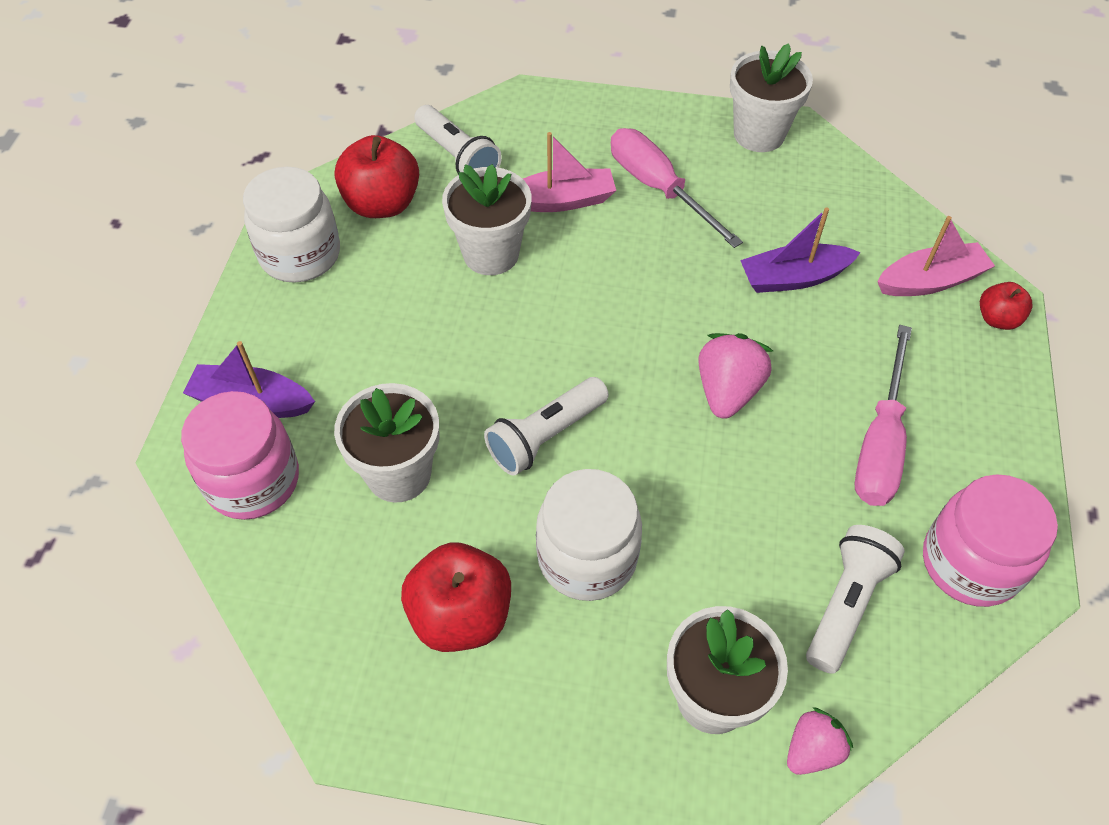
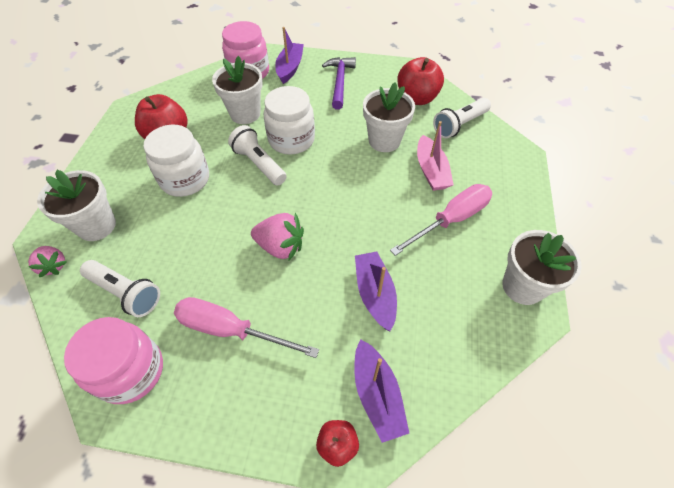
camera: 90 degrees right, 0 degrees up
(300, 255) = (378, 74): white jar -> white jar (291, 140)
(316, 315) = (340, 82): none -> purple hammer
(930, 281) = (377, 394): pink boat -> purple boat

